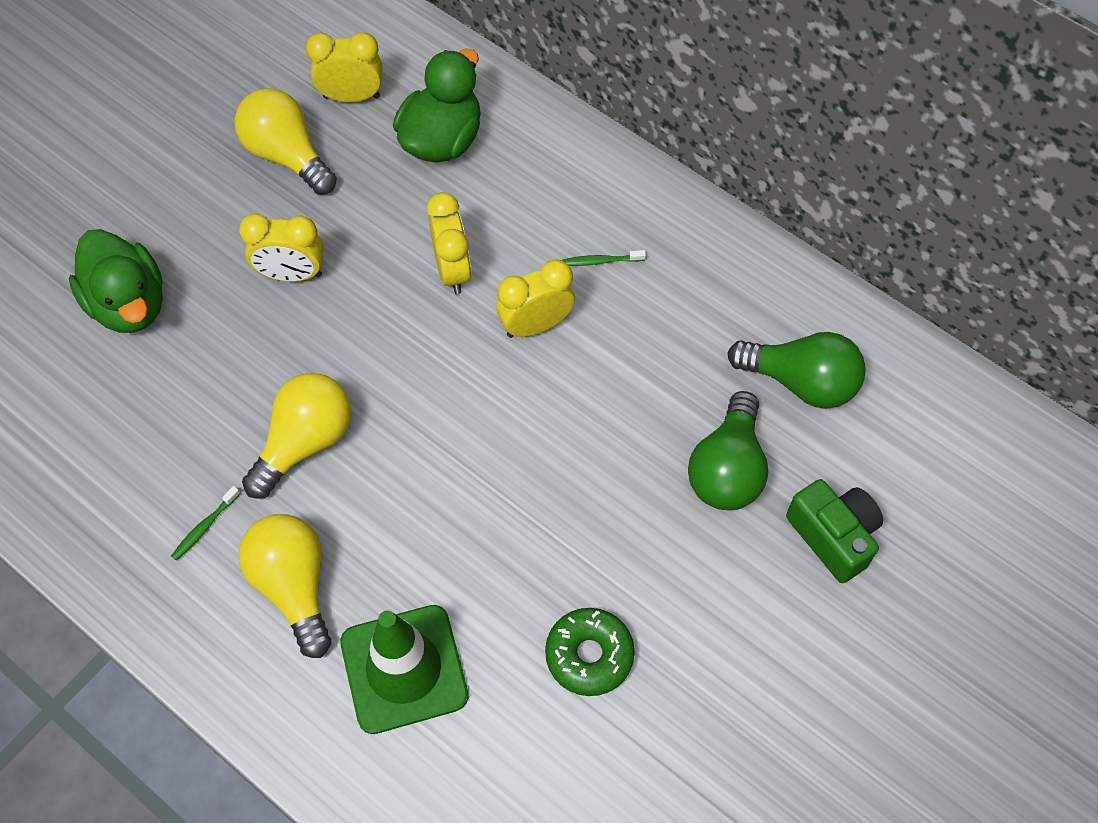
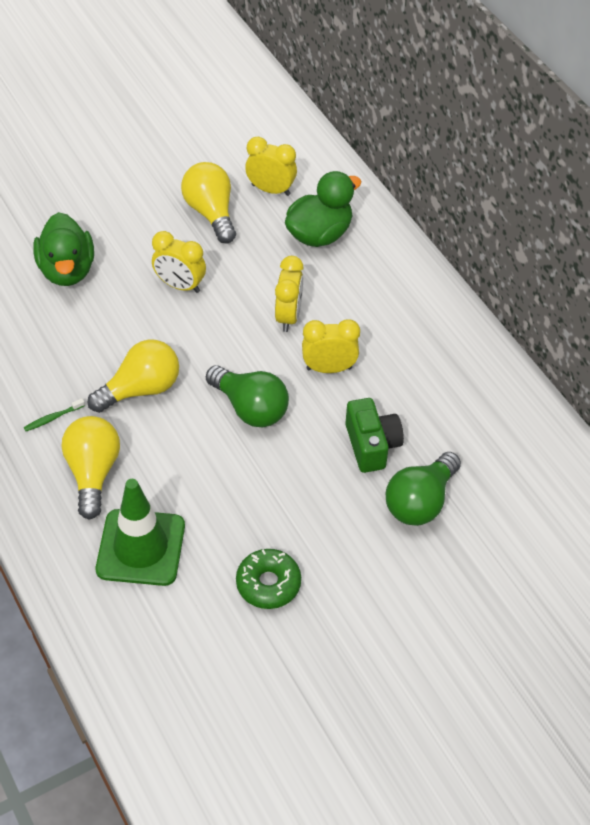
camera: 20 degrees right, 10 degrees down
(601, 261) = (394, 343): green toothbrush -> none
(801, 382) = (500, 464): green light bulb -> green light bulb (250, 408)
(833, 536) = (476, 570): green camera -> green camera (371, 445)

